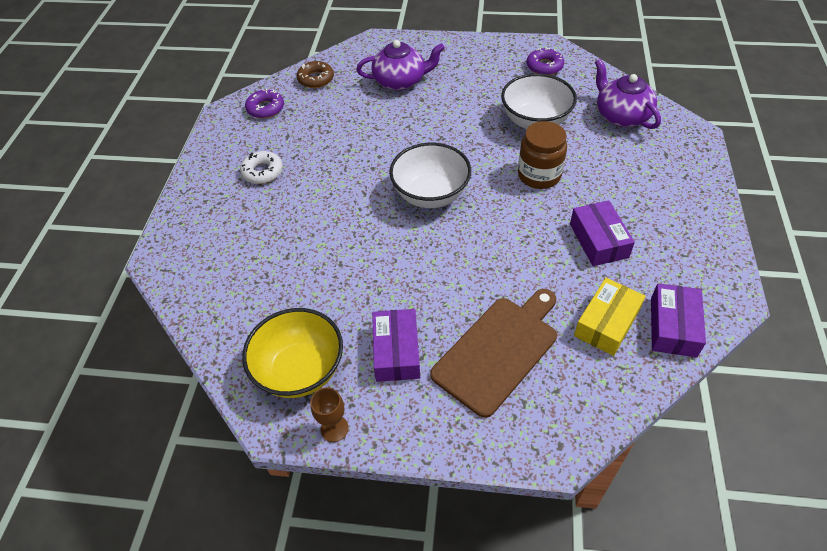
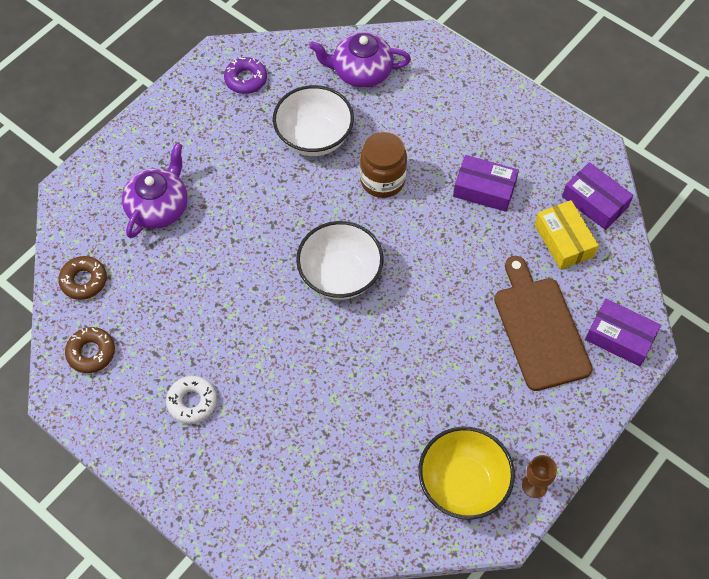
camera: 60 degrees left, 10 degrees up
(265, 108) = (91, 353): purple donut -> brown donut
(396, 351) = (492, 401): purple box -> purple box (620, 337)

